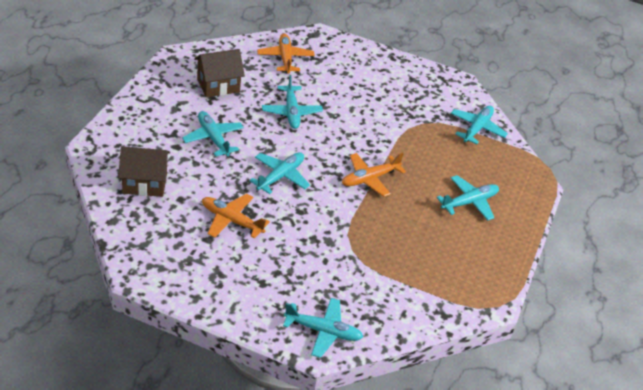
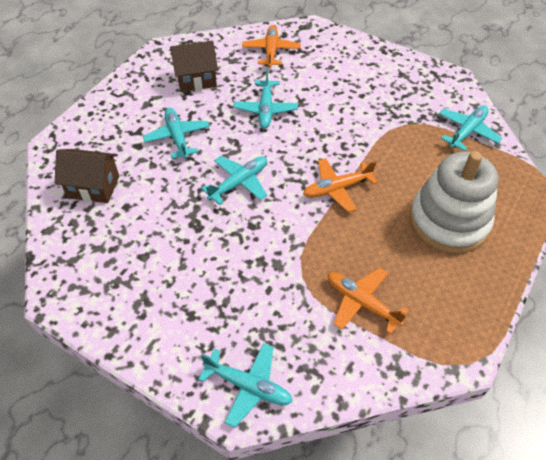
camera: 15 degrees right, 10 degrees up
(231, 220) = (174, 234): orange plane -> orange plane (361, 302)
(469, 202) = (448, 221): turquoise plane -> white stacking toy

